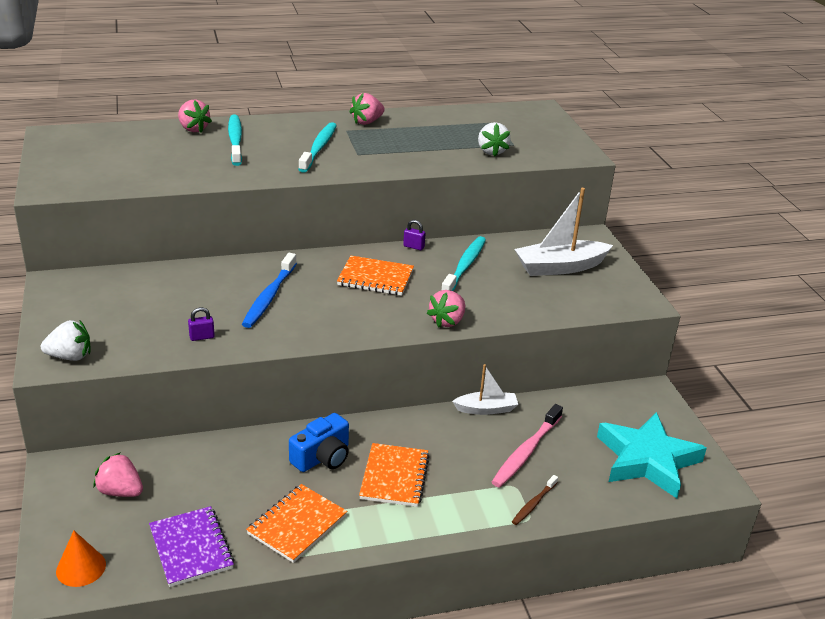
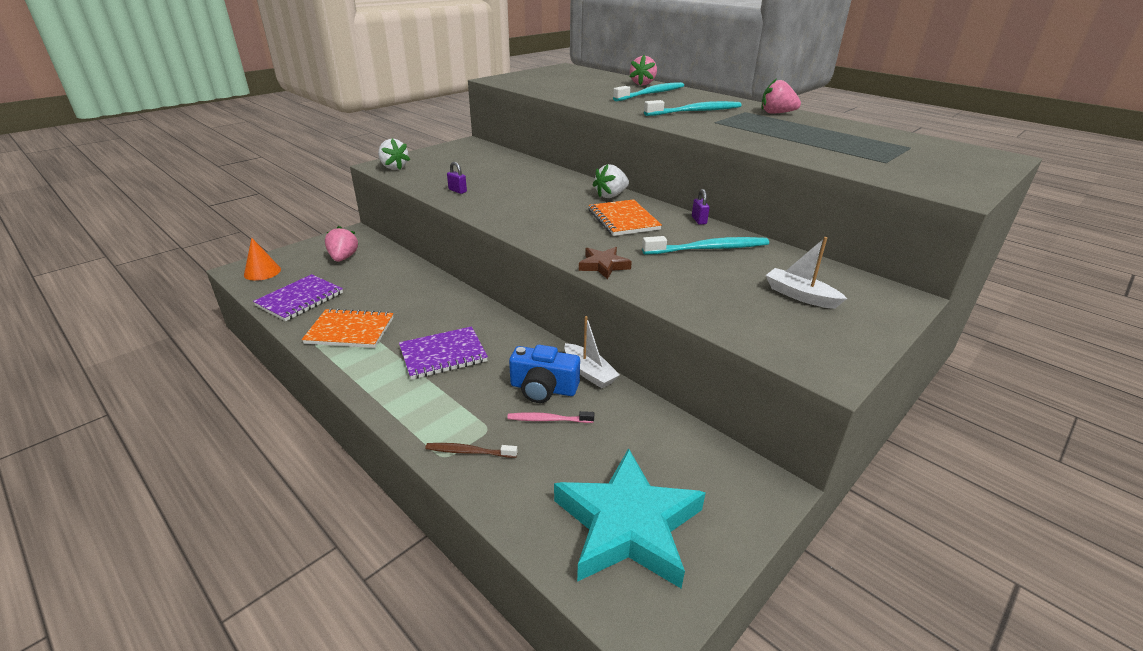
camera: 60 degrees right, 0 degrees up
(269, 296) = (537, 194): blue toothbrush -> none
(322, 457) = (440, 314): blue camera -> blue camera (543, 388)
(394, 477) = (443, 355): orange notebook -> purple notebook
(447, 321) = (603, 266): pink strawberry -> brown star
(491, 151) = (845, 157): white strawberry -> white strawberry (611, 195)
(526, 452) = (548, 419): pink toothbrush -> pink toothbrush, size x0.56
(560, 267) = (800, 296): white boat -> white boat, size x0.59

